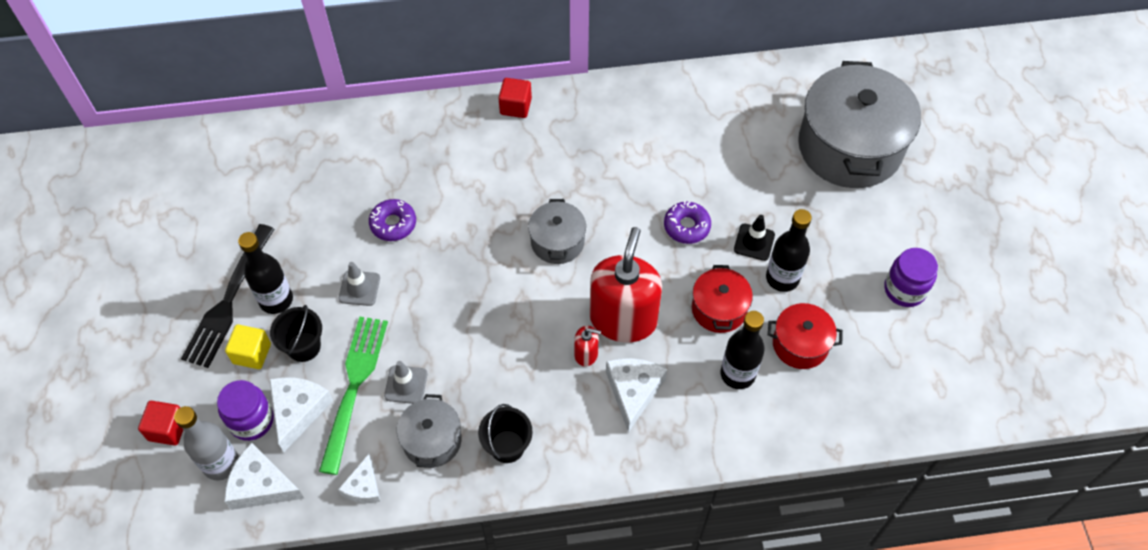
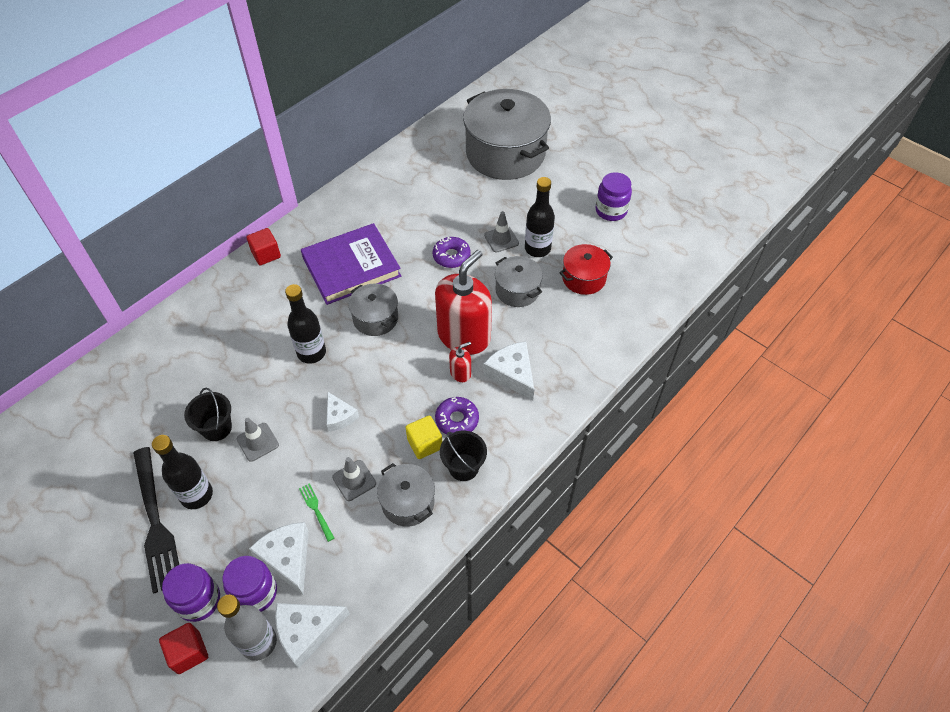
camera: 40 degrees left, 5 degrees down
(207, 392) = (198, 600): none -> purple jar
(252, 353) = (211, 546): yellow cube -> yellow cube (425, 444)
(304, 346) = (250, 511): black bucket -> black bucket (216, 428)
(354, 387) = (316, 510): green fork -> green fork, size x0.43
(363, 487) = (387, 571): white cheese -> white cheese (339, 416)
(393, 224) = (244, 383): purple donut -> purple donut (457, 420)
(581, 172) = (351, 267): none -> purple book
(623, 319) = (464, 336): red soap dispenser -> red soap dispenser turned 60 degrees clockwise
(719, 309) = (517, 290): red pot -> grey pot
(737, 374) = (564, 319): black bottle -> black bottle (311, 353)
(754, 242) = (501, 239): black traffic cone -> grey traffic cone

